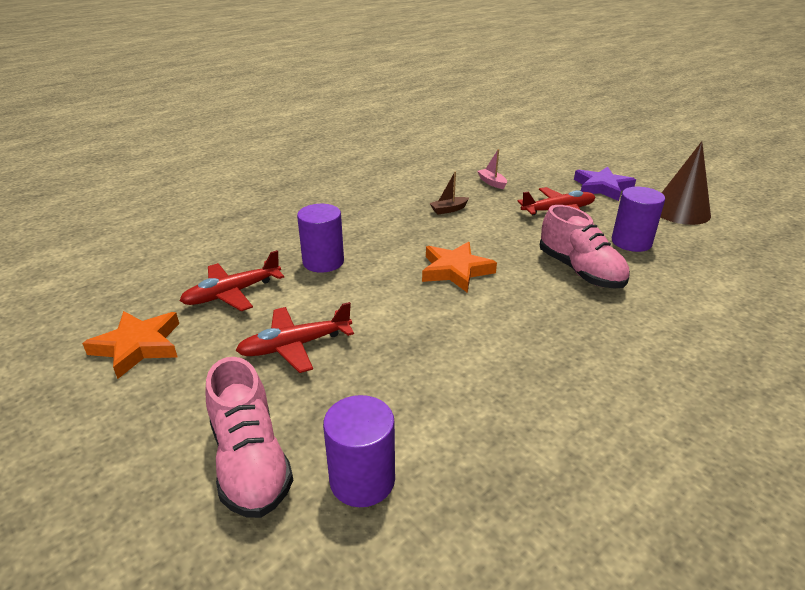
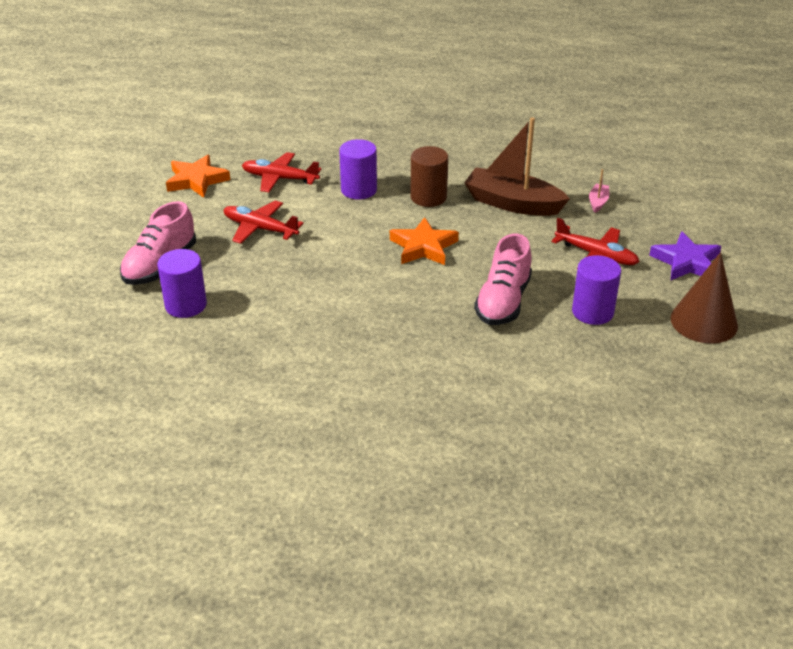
camera: 50 degrees right, 5 degrees up
(387, 237) = (428, 197): none -> brown cylinder
(448, 210) = (512, 203): brown boat -> brown boat, size x2.40

